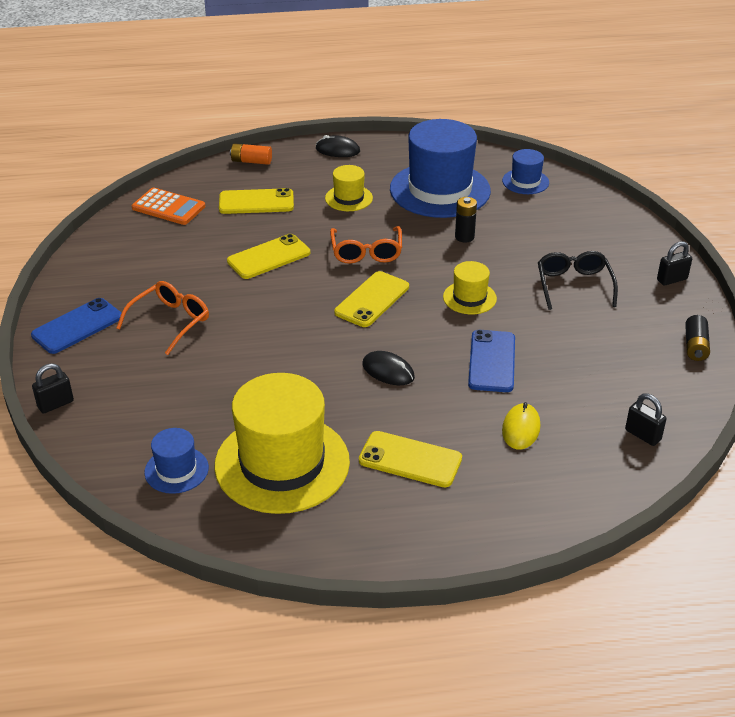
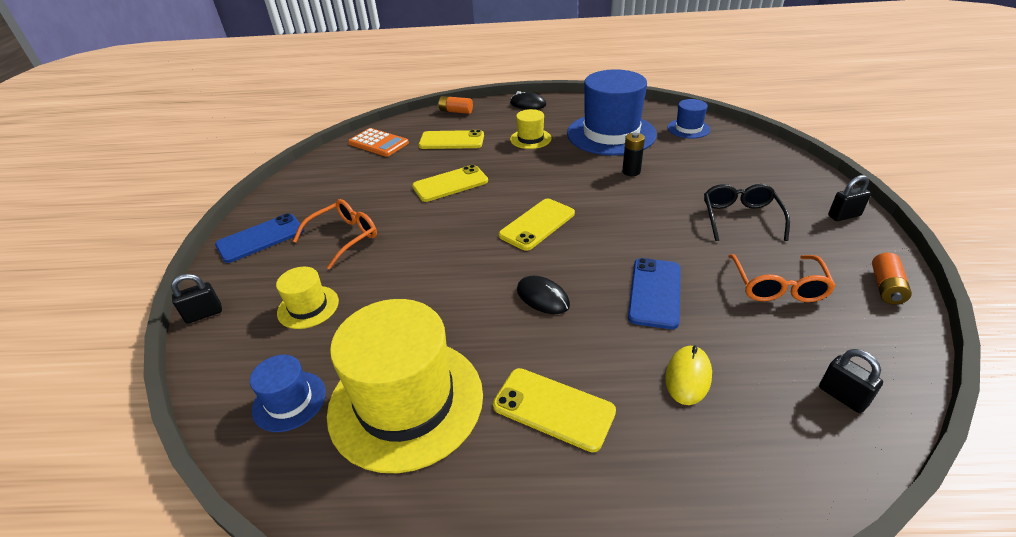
camera: 10 degrees right, 0 degrees up
(366, 252) = (539, 182): orange glasses -> orange glasses (777, 286)
(469, 298) = (633, 226): yellow hat -> yellow hat (308, 307)
(695, 346) = (886, 287): black battery -> orange battery

